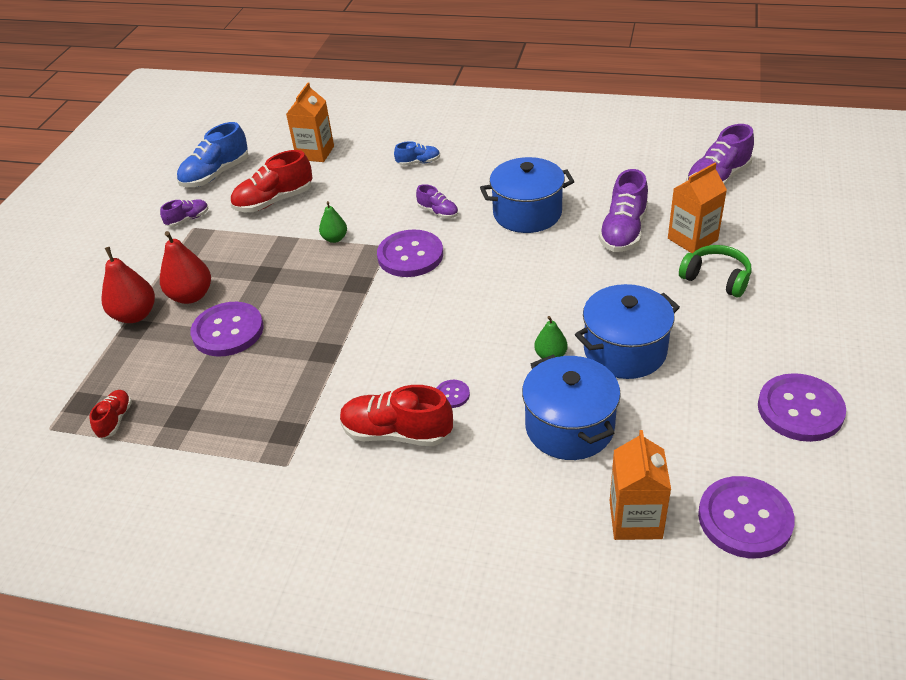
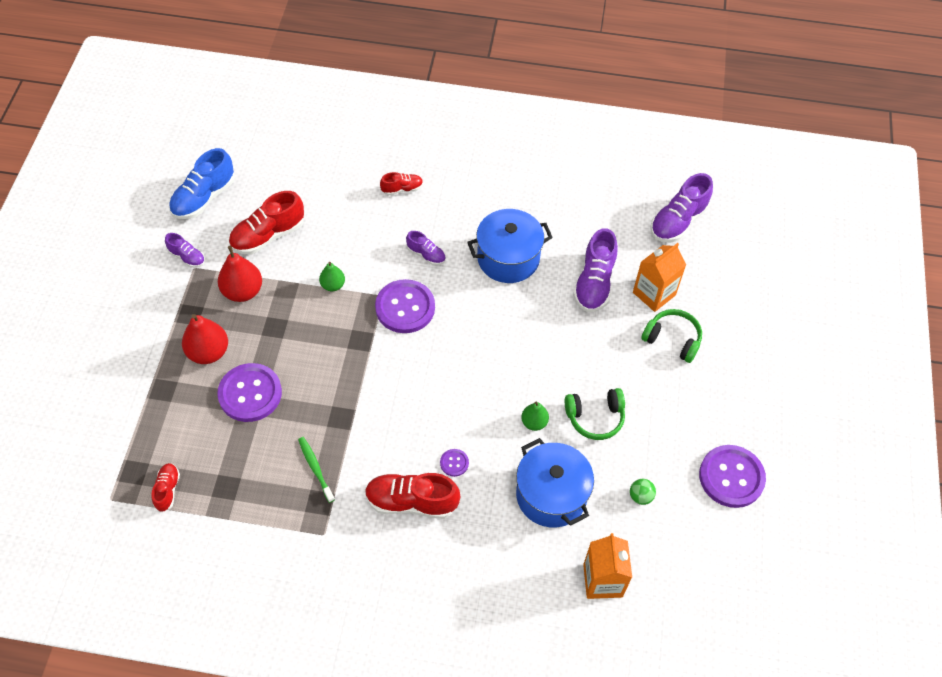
camera: 10 degrees left, 15 degrees up
(135, 315) = (160, 374): red pear -> red pear (243, 291)
(188, 219) = (187, 257): purple shoe -> purple shoe turned 75 degrees clockwise
(288, 399) = (315, 468): none -> green toothbrush
(315, 153) = (299, 172): orange carton -> none
(418, 162) = (402, 189): blue shoe -> red shoe
(624, 351) = (595, 417): blue pot -> green headphones
(683, 429) = (640, 496): none -> green ball
(745, 519) = (683, 578): purple button -> none

